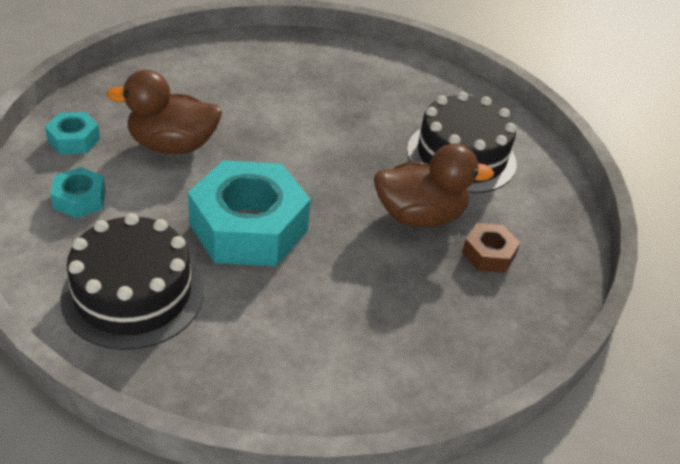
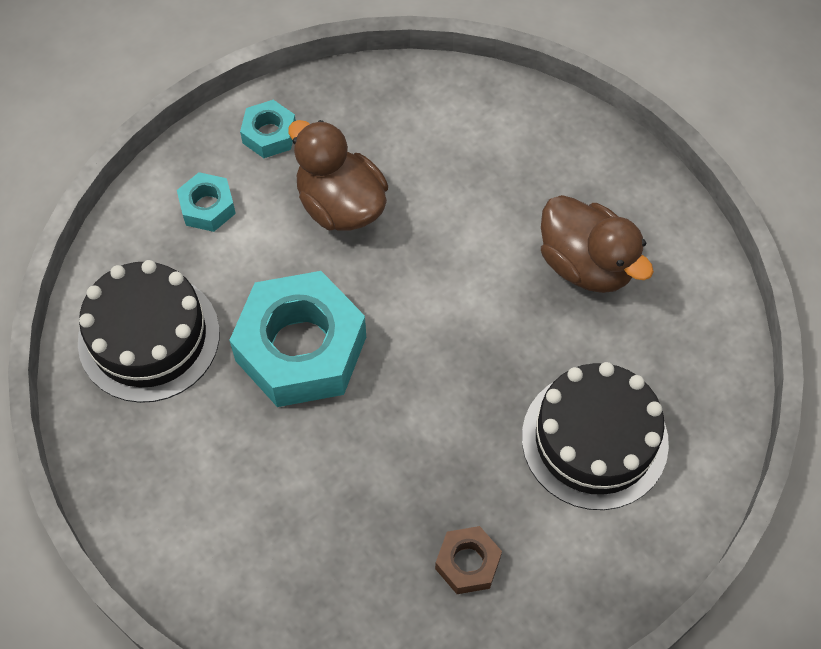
camera: 55 degrees right, 20 degrees up
(419, 216) = (459, 467): brown duck -> brown duck (586, 264)

